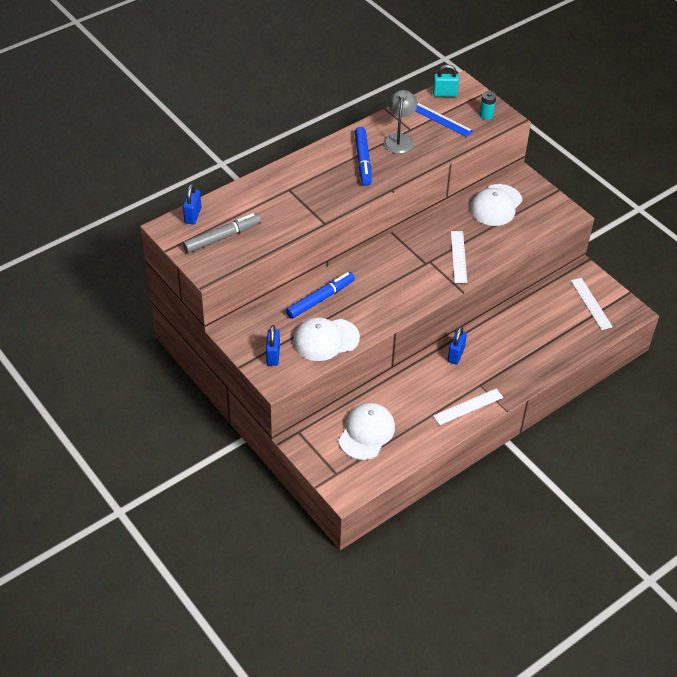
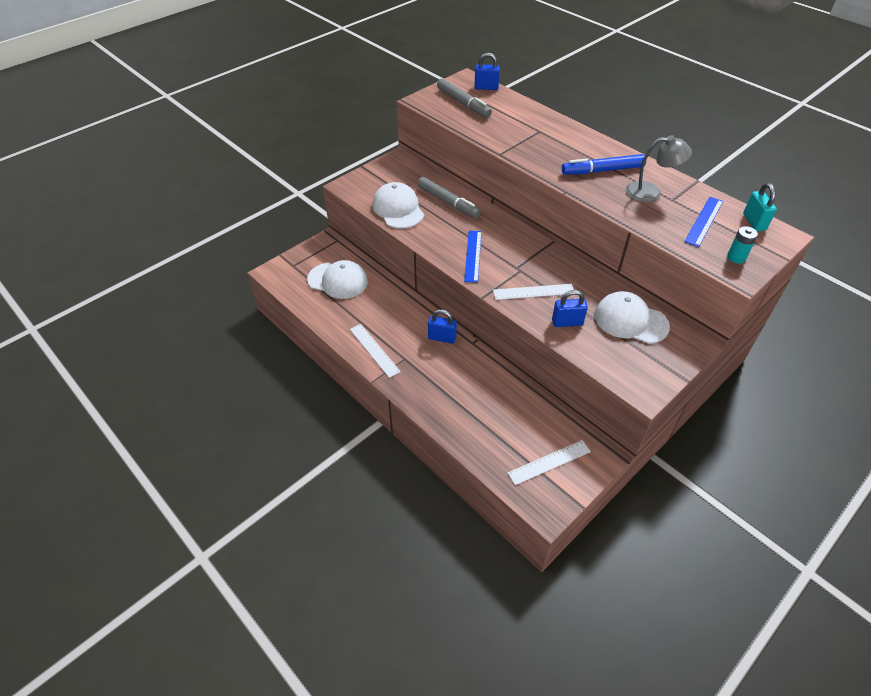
camera: 85 degrees right, 0 degrees up
(273, 355) = (375, 182): blue padlock -> blue padlock (567, 322)
(320, 299) = (448, 202): blue marker -> grey marker
(406, 290) = (473, 256): none -> blue ruler

